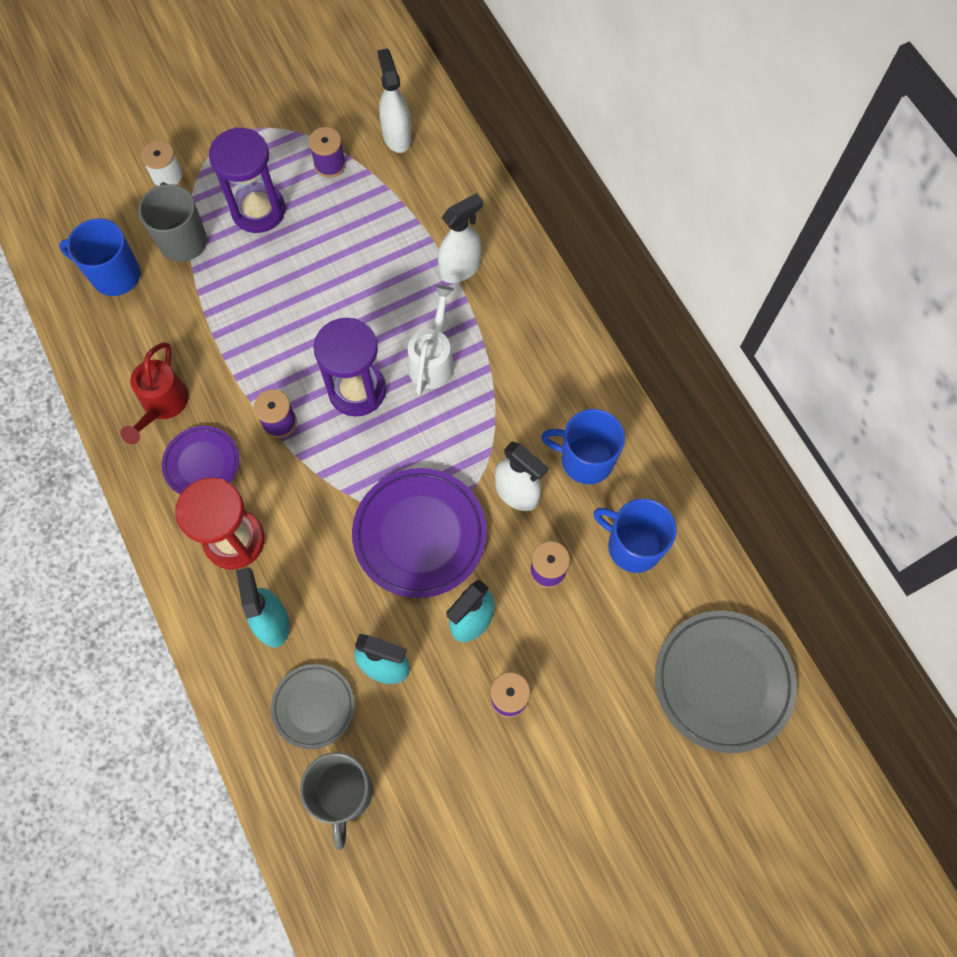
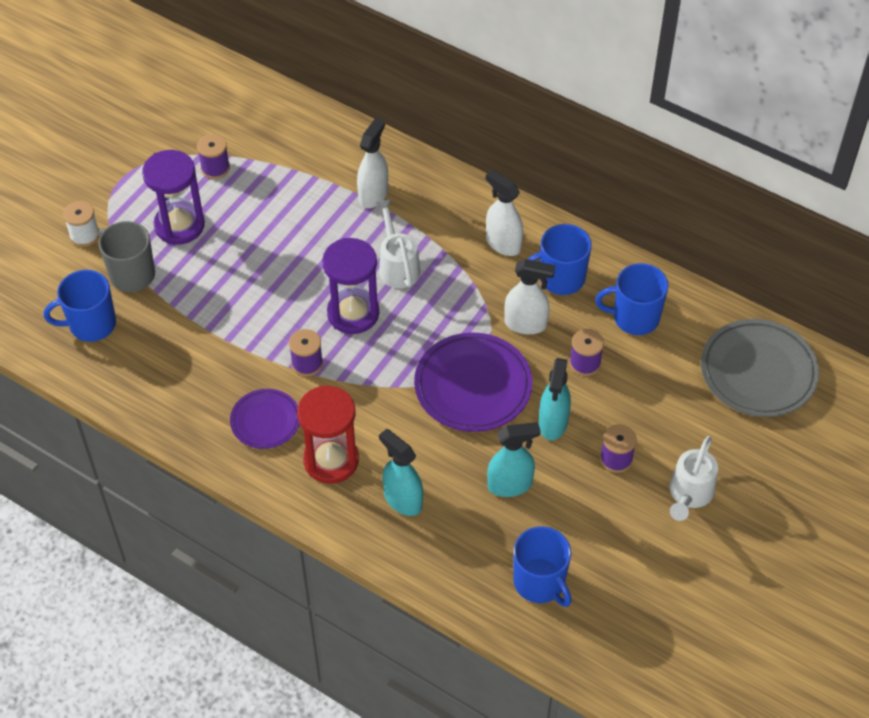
camera: 30 degrees left, 15 degrees down
(162, 405) = (202, 396): red watering can -> none
(313, 706) = (476, 539): grey plate -> none
(343, 793) = (540, 582): grey mug -> blue mug
(397, 136) = (256, 125): white spray bottle -> white spray bottle (503, 243)
(557, 783) = (689, 494): none -> white watering can

